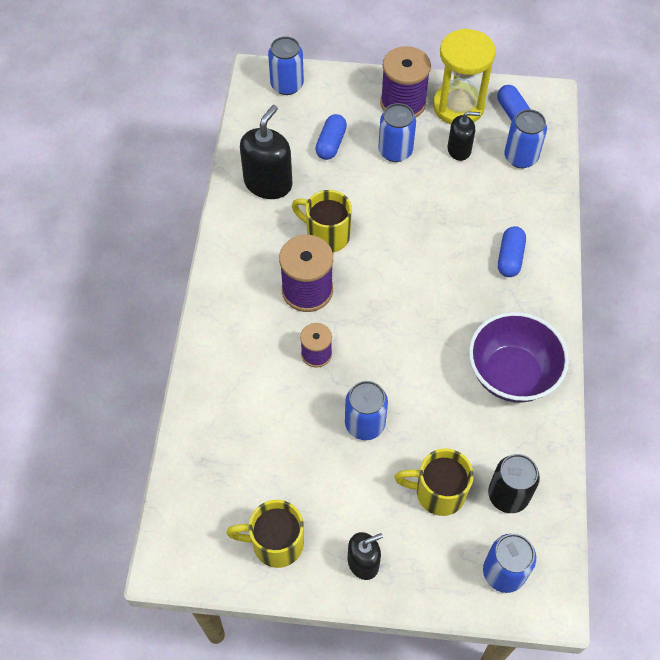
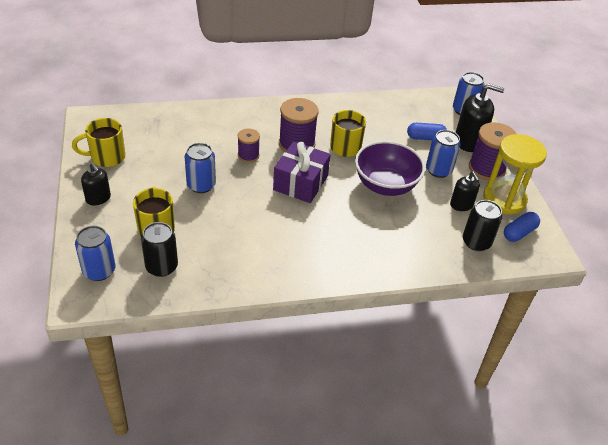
camera: 70 degrees right, 15 degrees down
(268, 183) = (375, 114): black soap dispenser -> black soap dispenser (468, 141)
(275, 543) = (106, 157): yellow mug -> yellow mug turned 90 degrees counterclockwise
(386, 304) = (300, 183): none -> purple gift
(510, 258) = (372, 246): blue capsule -> none
(511, 374) = (266, 258): purple bowl -> purple bowl (385, 185)
(520, 157) = (476, 242): blue can -> black can

